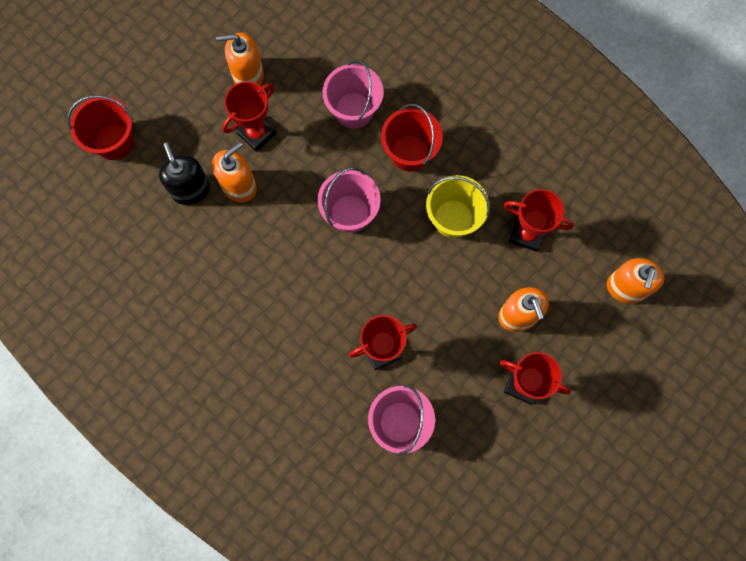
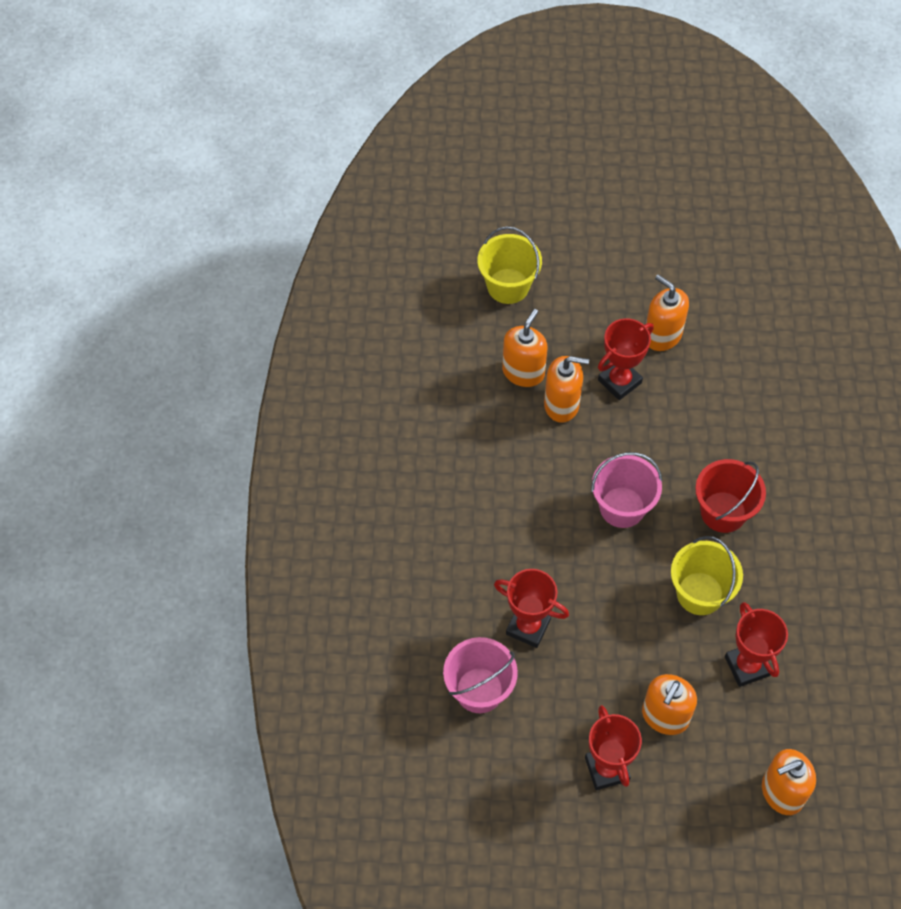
camera: 50 degrees right, 15 degrees down
(114, 141) = (508, 286): red bucket -> yellow bucket
(190, 189) = (523, 372): black soap dispenser -> orange soap dispenser
(256, 133) = (619, 381): red trophy -> red trophy turned 45 degrees counterclockwise
(353, 110) = (715, 438): pink bucket -> none

